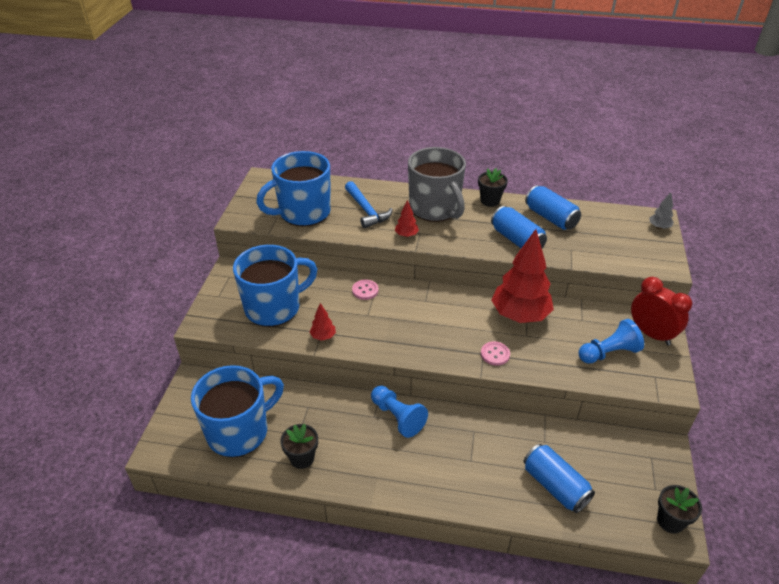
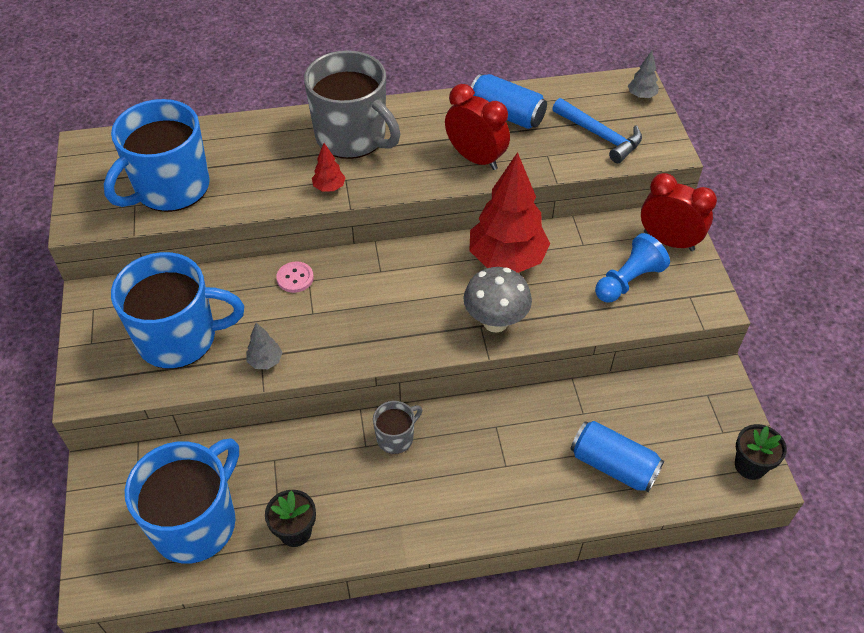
camera: 20 degrees left, 10 degrees up
(274, 307) = (179, 338): blue mug -> blue mug turned 45 degrees clockwise
(323, 336) = (265, 361): red tree -> grey tree
(366, 210) = (259, 162): blue hammer -> blue hammer (600, 136)
(397, 417) = (396, 437): blue pawn -> grey mug
(490, 201) = (420, 107): black flower pot -> none
(495, 354) = (495, 322): pink button -> grey mushroom
(517, 240) = (475, 158): blue can -> red clock

